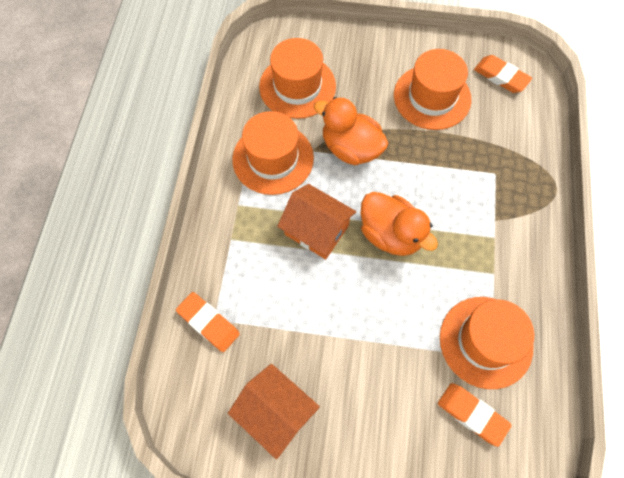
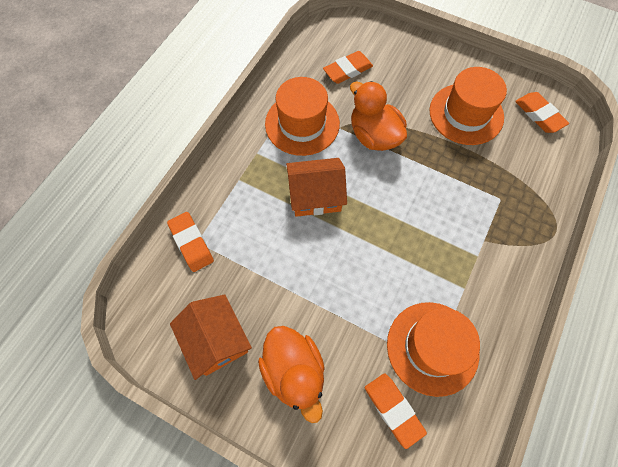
camera: 20 degrees right, 0 degrees up
(297, 86) = (347, 70): orange hat -> orange eraser
(316, 230) = (315, 196): orange house -> orange house turned 60 degrees counterclockwise
(391, 234) = (381, 221): orange duck -> orange duck (294, 371)

